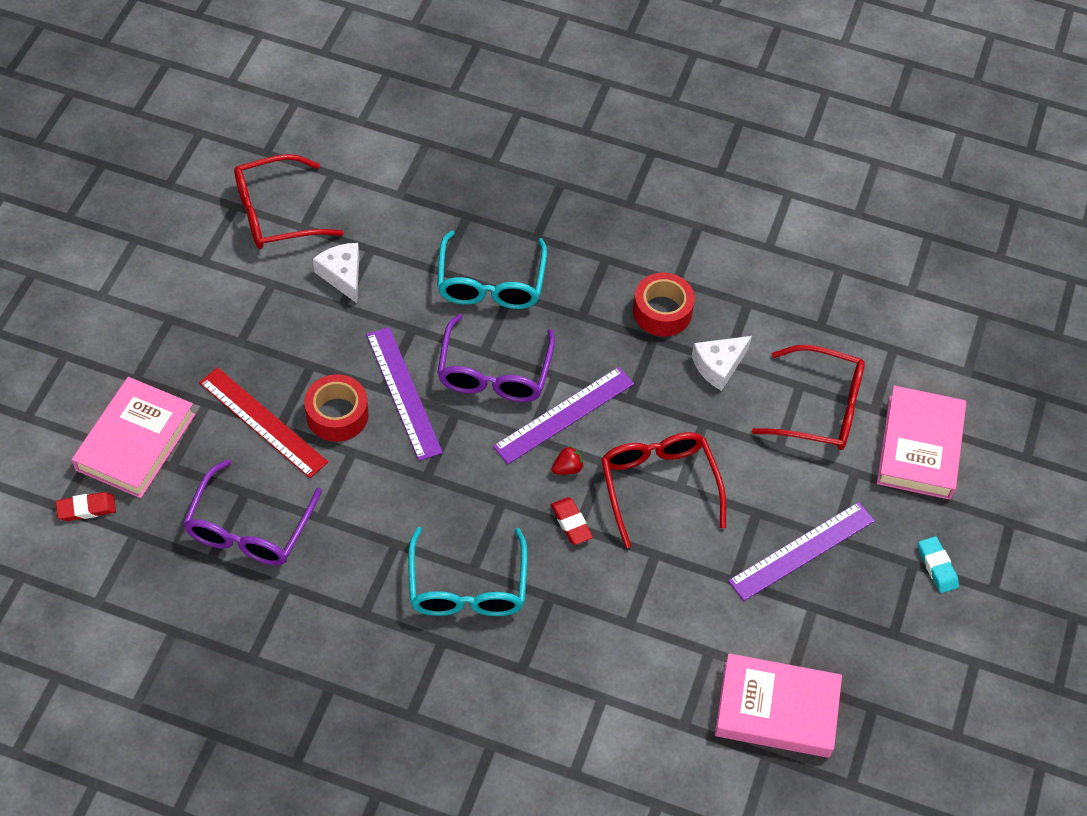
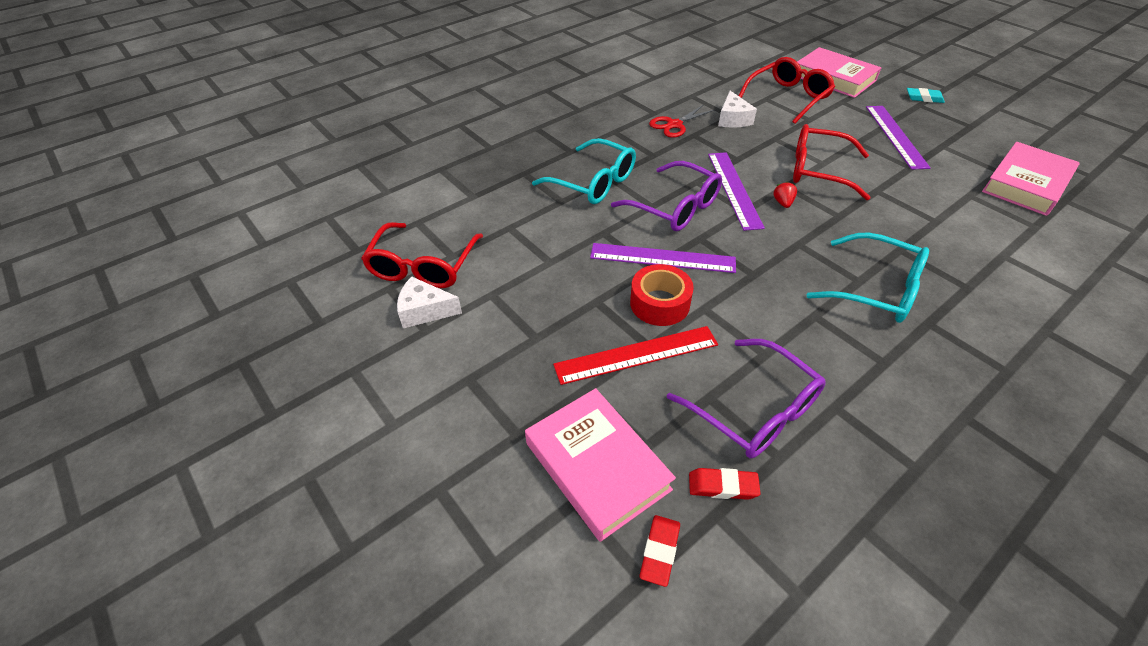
camera: 55 degrees left, 10 degrees down
(342, 275) = (521, 251): white cheese -> white cheese (425, 311)
(571, 523) = (834, 217): red eraser -> red eraser (722, 486)
(662, 311) = (674, 125): red tape -> red scissors

